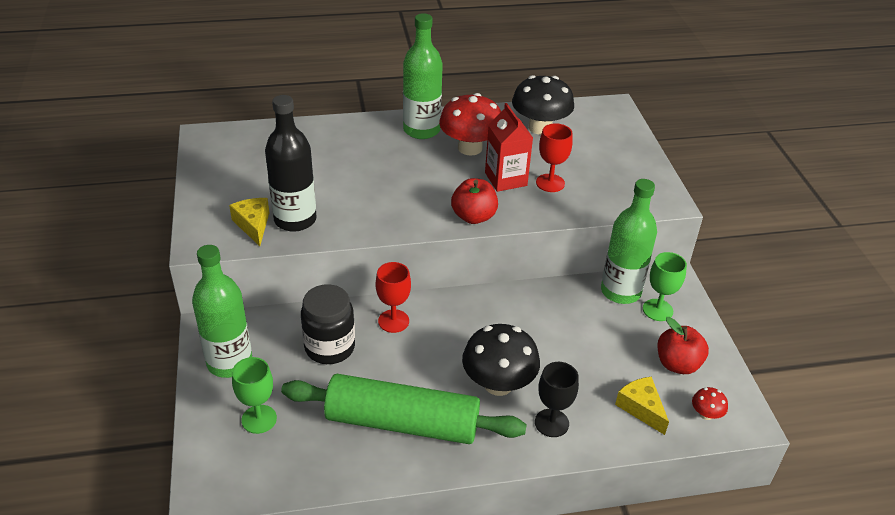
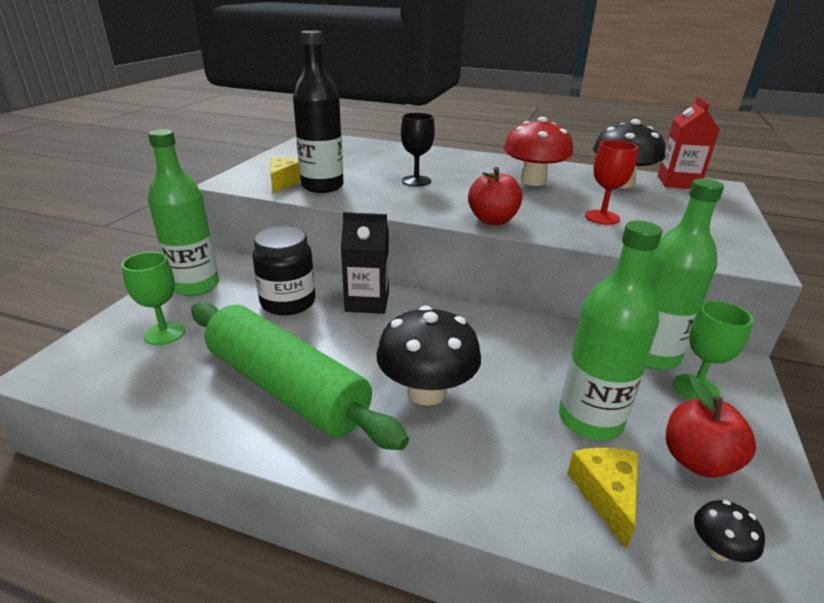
camera: 30 degrees right, 10 degrees down
(393, 321) = (367, 302): red goblet -> black carton
(421, 130) = (496, 164): green bottle -> green bottle (590, 420)
(505, 179) = (552, 205): red carton -> red carton (678, 182)
(551, 423) = (460, 459): black goblet -> black goblet (416, 181)
(706, 414) = (718, 549): red mushroom -> black mushroom

